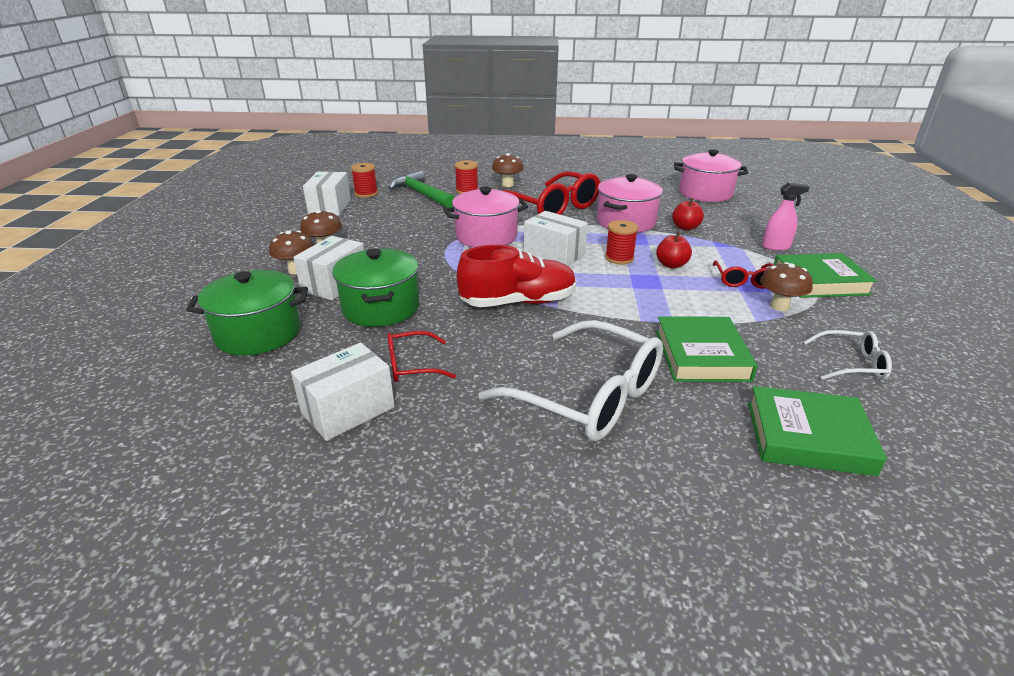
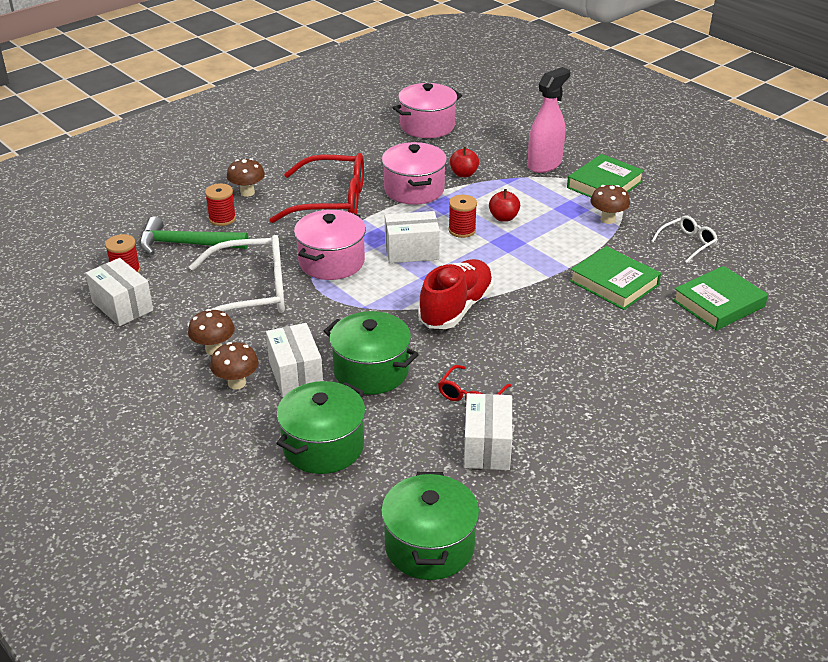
camera: 45 degrees left, 5 degrees up
(161, 451) = (429, 546): none -> green pot
(586, 395) = (594, 348): white glasses -> white glasses (250, 293)
(743, 280) = (563, 208): red glasses -> none
(776, 247) = (545, 164): pink spray bottle -> pink spray bottle, size x1.66

